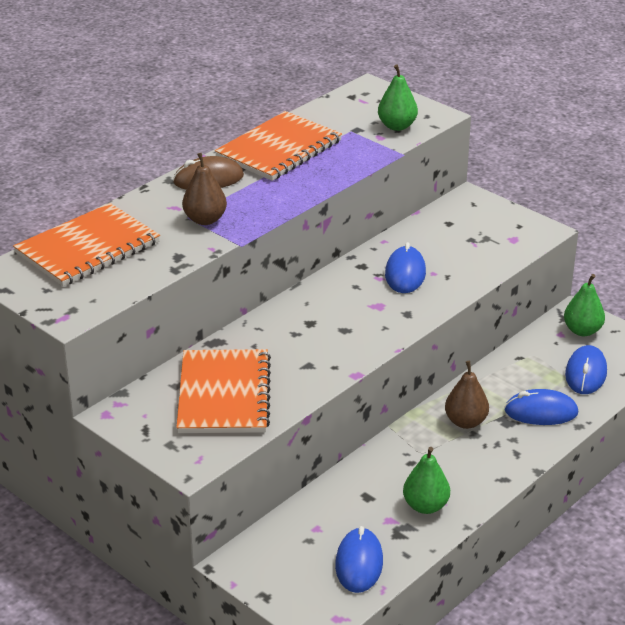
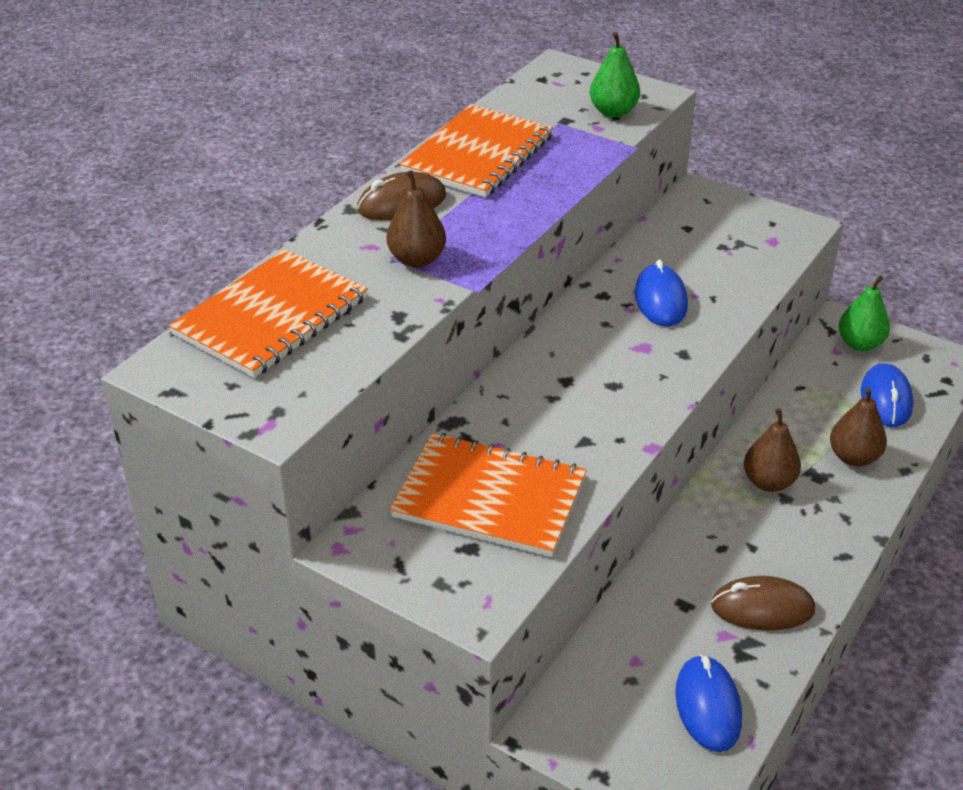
camera: 10 degrees left, 5 degrees up
(224, 394) = (489, 497): orange notebook -> orange notebook turned 60 degrees counterclockwise
(425, 506) = (762, 608): green pear -> brown mouse
(541, 412) = (853, 457): blue mouse -> brown pear

